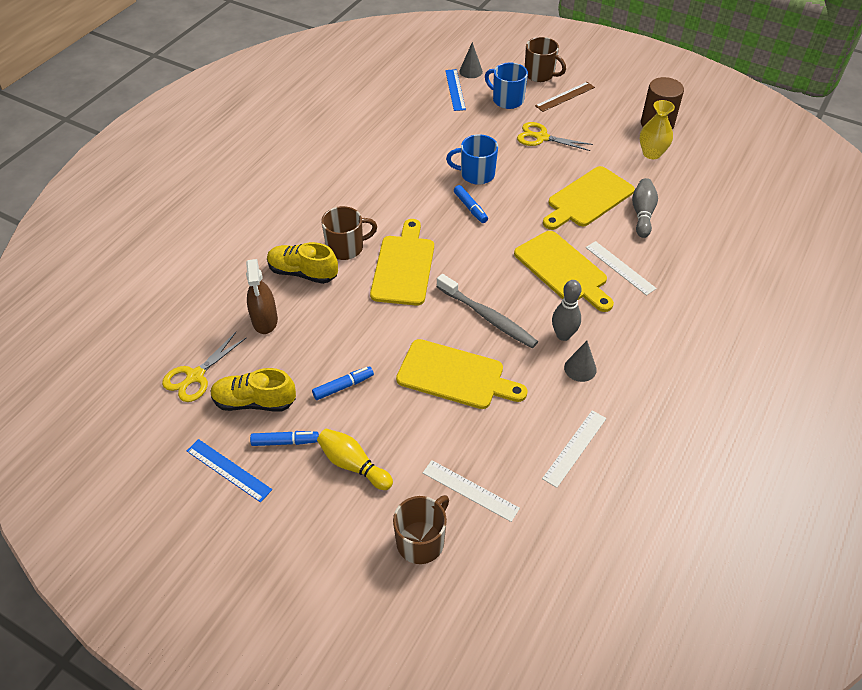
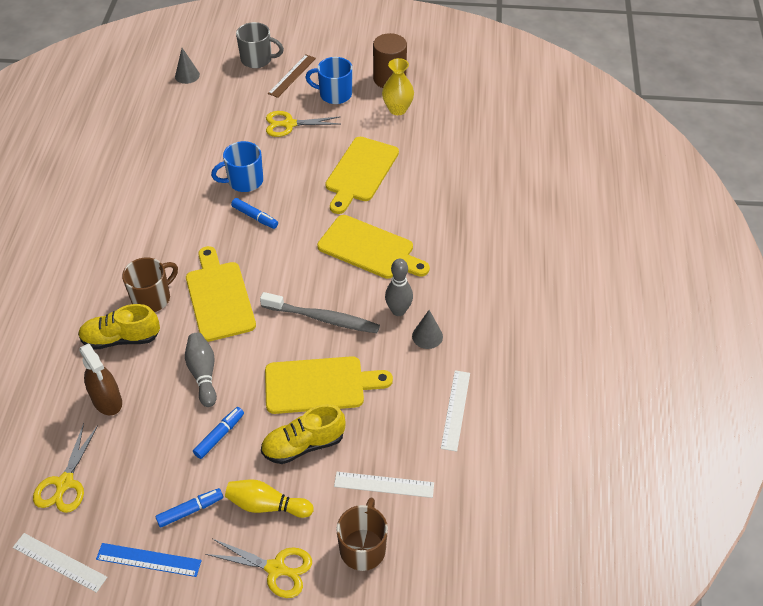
camera: 25 degrees left, 0 degrees up
(254, 402) = (139, 484): yellow shoe -> yellow shoe (303, 445)
(332, 525) = (276, 568): none -> yellow scissors
(455, 90) = (180, 100): blue ruler -> none
(507, 100) = (237, 95): blue mug -> blue mug (334, 94)
(540, 74) = (257, 59): brown mug -> grey mug
(620, 267) = (419, 229): white ruler -> white ruler (59, 562)
(642, 214) = (415, 171): grey bowling pin -> grey bowling pin (203, 374)

